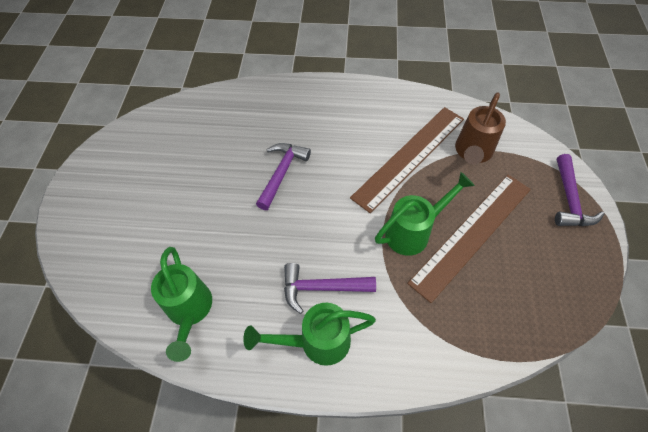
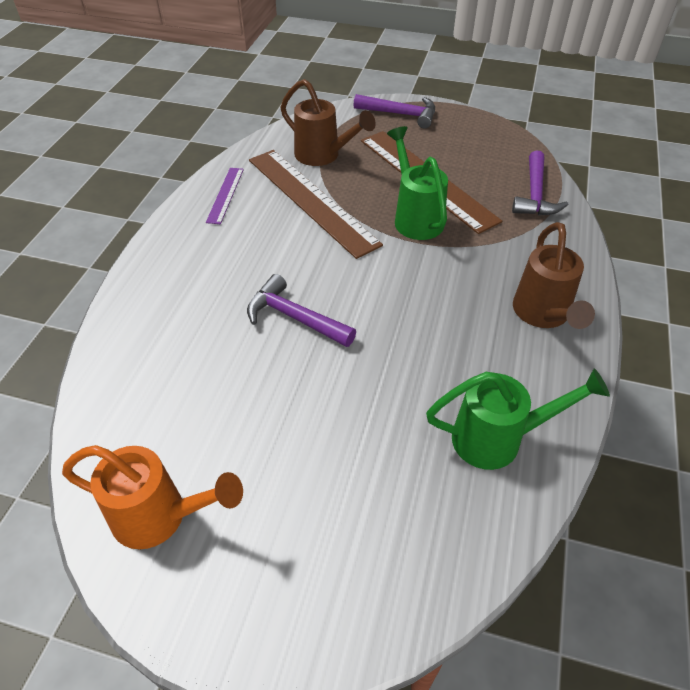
camera: 80 degrees left, 10 degrees down
(134, 147) = (161, 517): none -> orange watering can
(316, 342) = (543, 315): green watering can -> brown watering can
(321, 288) = (476, 302): purple hammer -> purple hammer (535, 195)
(397, 105) = (225, 195): none -> purple ruler

